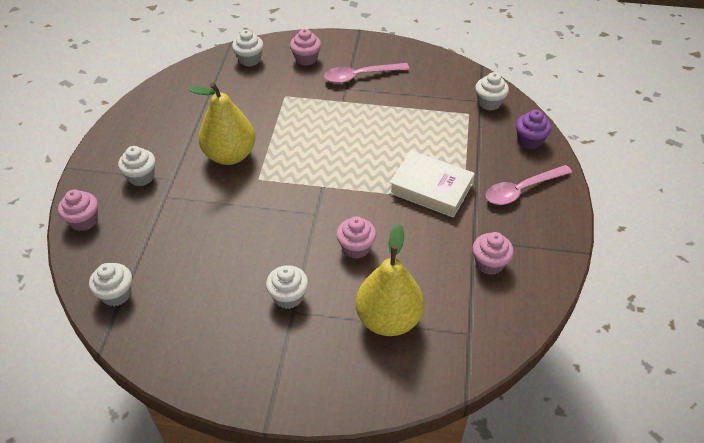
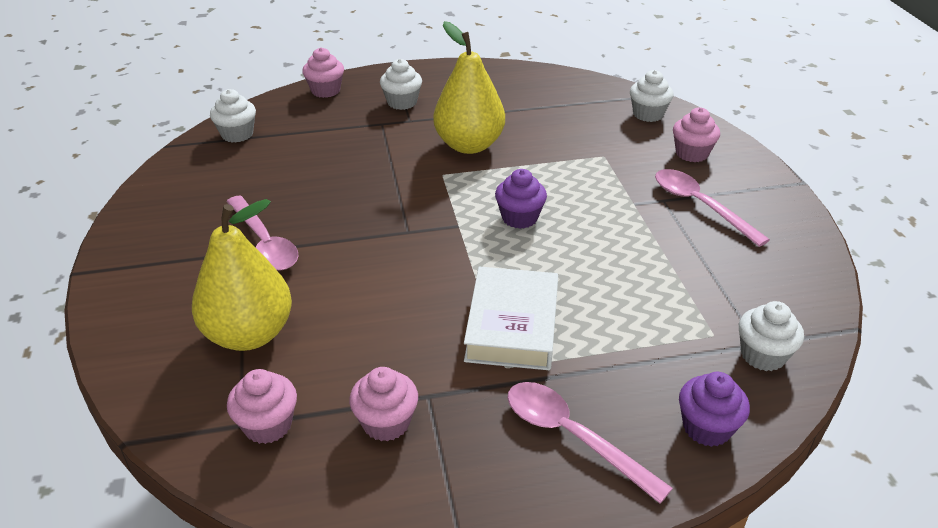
camera: 70 degrees right, 10 degrees down
(288, 296) = (264, 242): white cupcake -> pink spoon
(331, 155) = (519, 218): none -> purple cupcake
(356, 248) = (363, 278): pink cupcake -> pink cupcake (268, 425)

